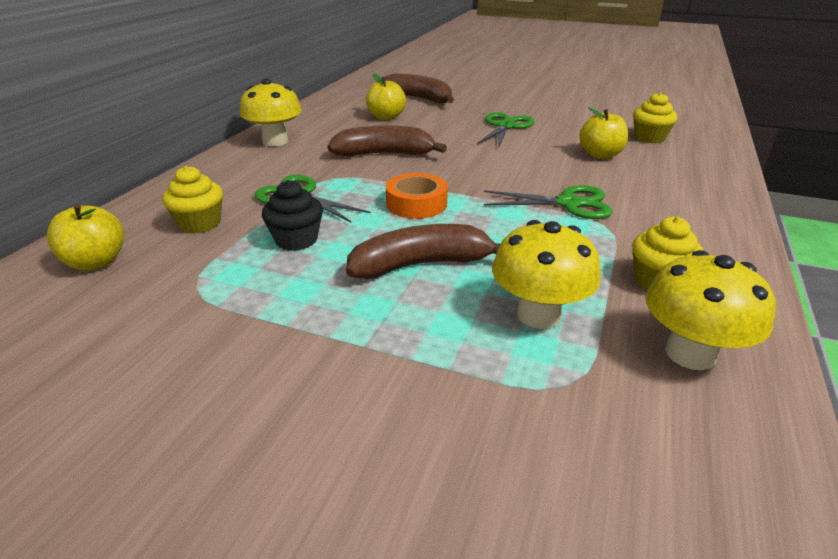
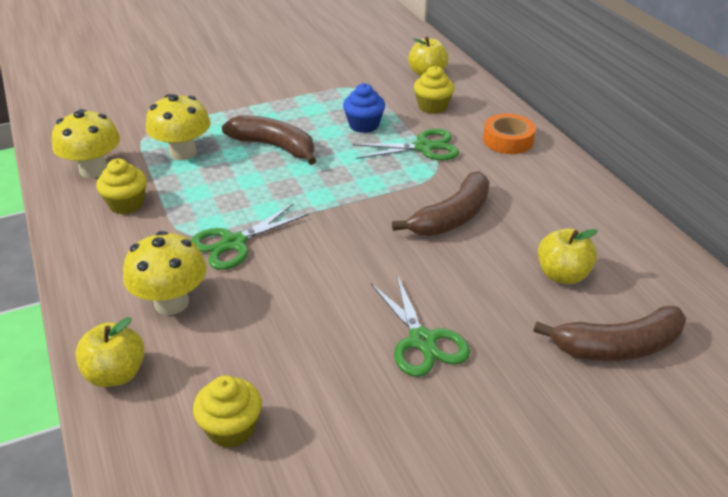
camera: 135 degrees right, 5 degrees up
(275, 141) = (560, 180): yellow mushroom -> yellow mushroom (171, 302)
(296, 240) = (364, 125): black cupcake -> blue cupcake
(416, 204) = (341, 182): orange tape -> orange tape (508, 140)
(421, 264) = (274, 147): brown banana -> brown banana turned 90 degrees counterclockwise
(600, 155) = (262, 340): yellow apple -> yellow apple (116, 374)

